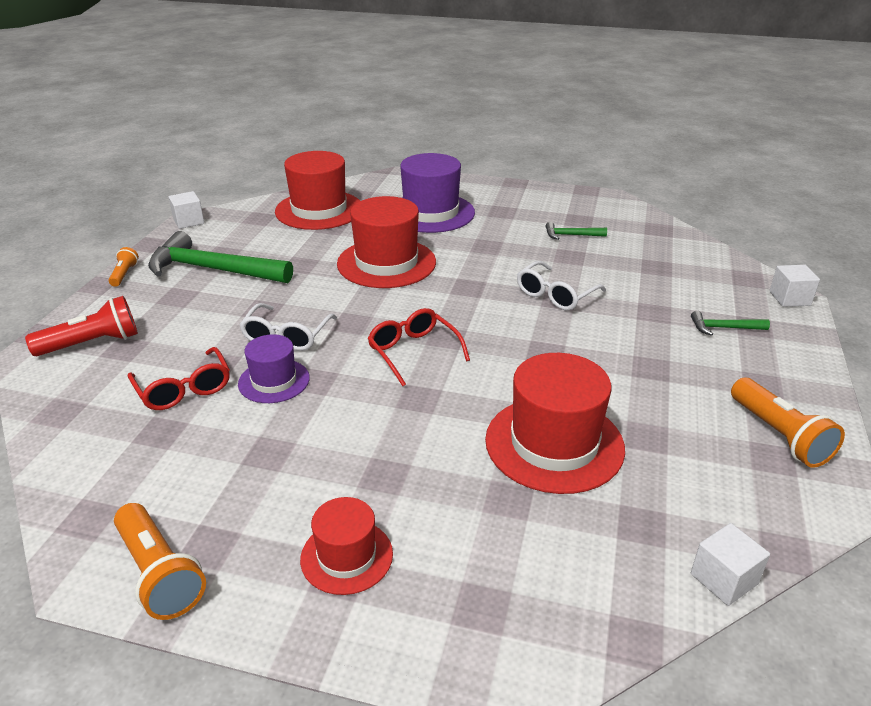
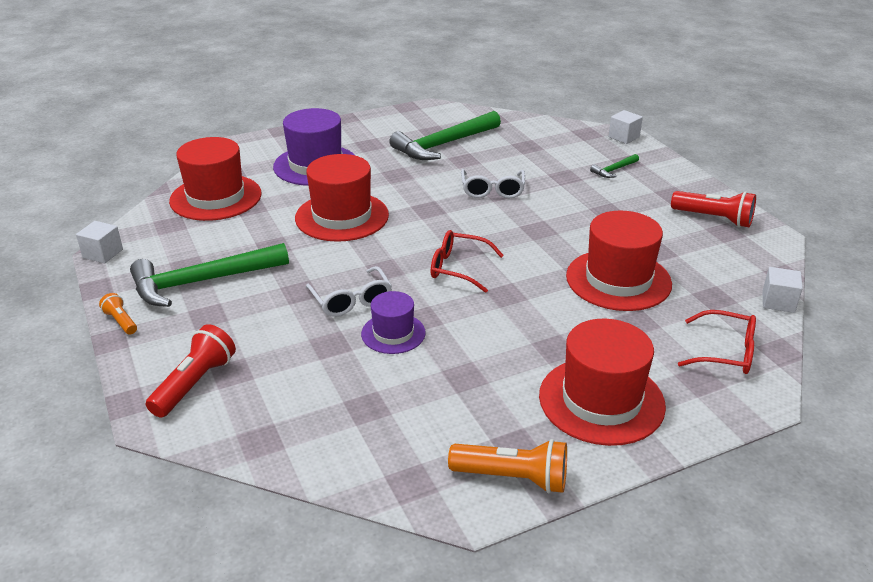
camera: 40 degrees left, 0 degrees up
(184, 389) = (334, 373): red glasses -> red glasses (725, 352)
(346, 556) = (601, 400): red hat -> red hat, size x1.76
(571, 235) = (444, 144): green hammer -> green hammer, size x2.25
(779, 435) = (714, 219): orange flashlight -> red flashlight

